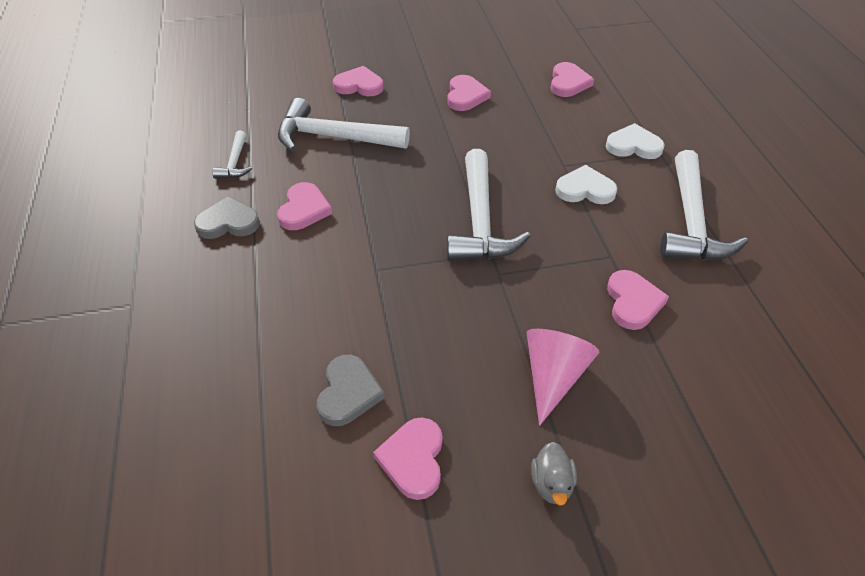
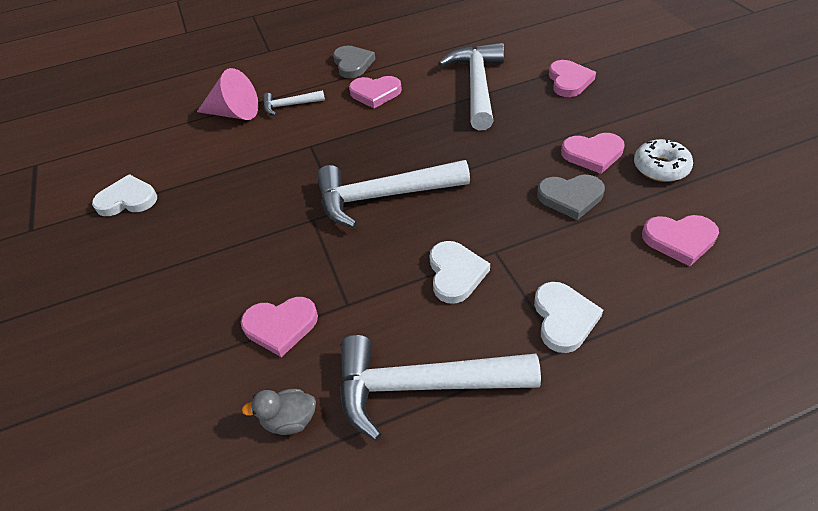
camera: 85 degrees right, 0 degrees up
(235, 162) = (423, 48): white hammer -> white hammer (289, 105)
(348, 393) = (188, 157): grey heart -> grey heart (570, 197)
(413, 459) = (128, 200): pink heart -> white heart
(493, 71) = (660, 168): none -> white donut
(551, 484) = (90, 278): grey duck -> grey duck (290, 420)
(553, 376) = (191, 270): pink cone -> pink cone (234, 113)

